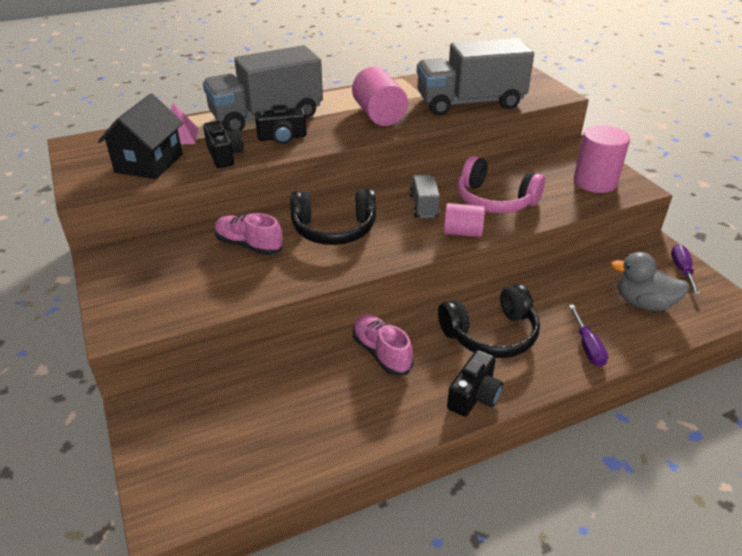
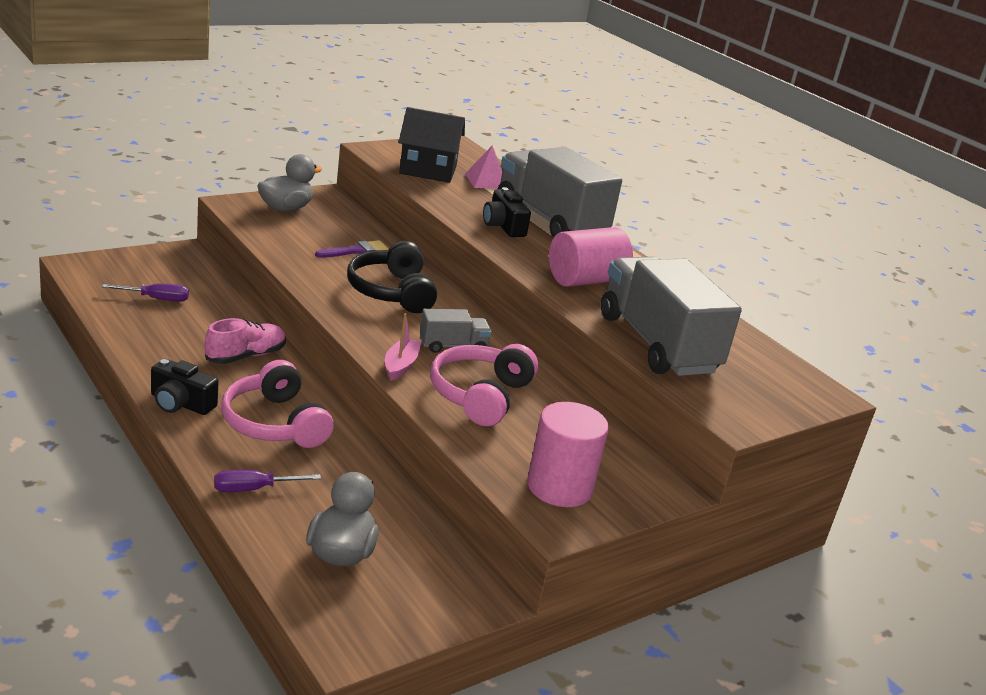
camera: 75 degrees right, 10 degrees down
(139, 288) = (286, 209): none -> grey duck
(224, 155) = (454, 200): black camera -> none
(249, 245) = (356, 251): pink shoe -> purple brush
(462, 232) = (400, 365): pink cylinder -> pink boat
(491, 334) = (275, 423): black headphones -> pink headphones
(682, 270) = (425, 610): purple screwdriver -> purple screwdriver (156, 299)

